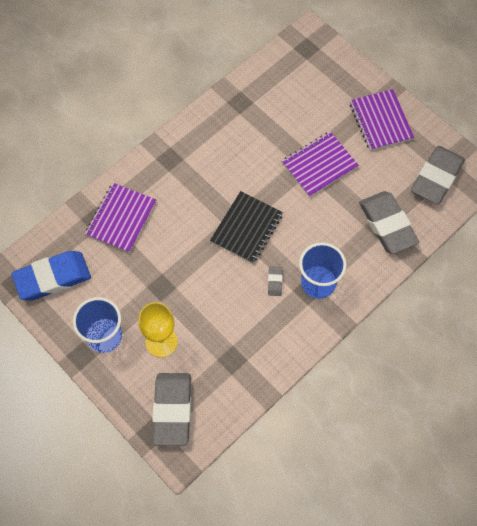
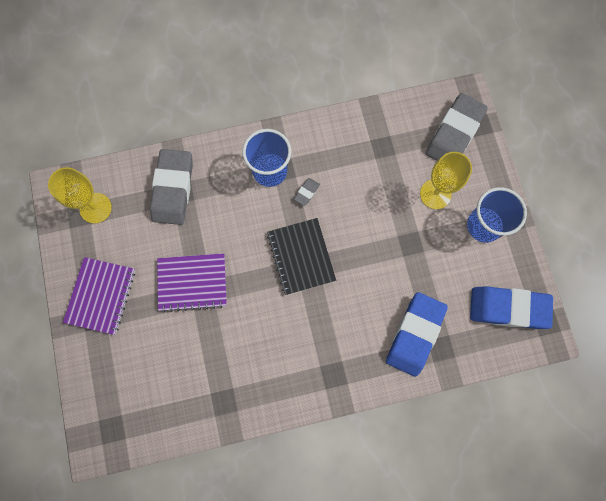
camera: 150 degrees left, 10 degrees up
(121, 218) = (415, 334): purple notebook -> blue eraser
(247, 228) = (301, 257): black notebook -> black notebook turned 75 degrees counterclockwise
(436, 178) = (95, 208): grey eraser -> yellow goblet

